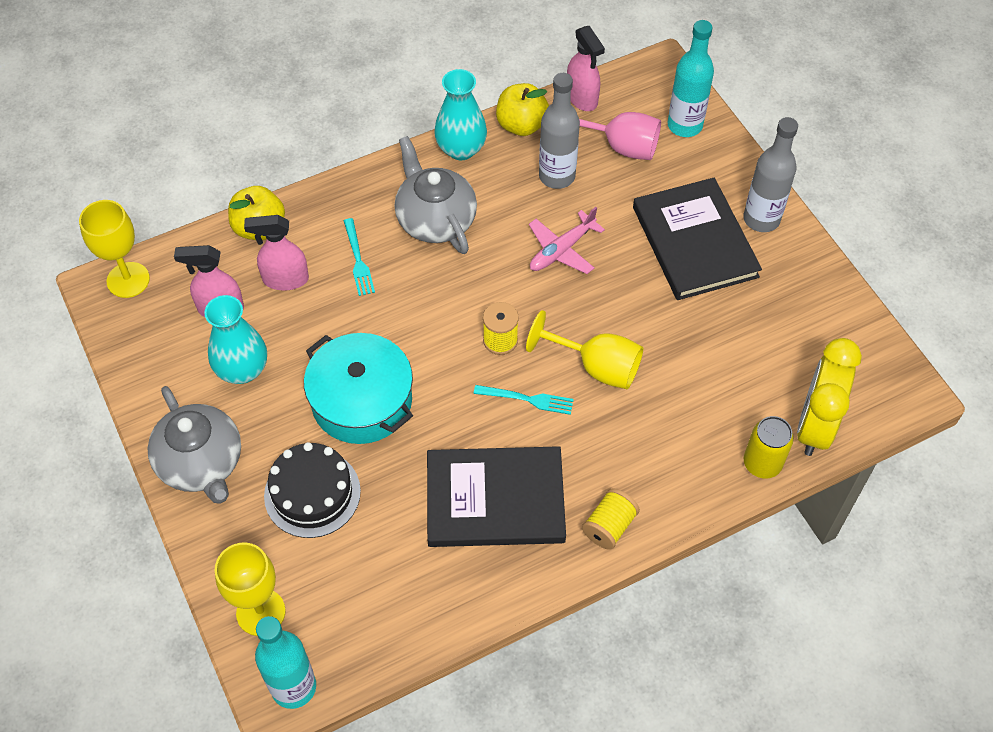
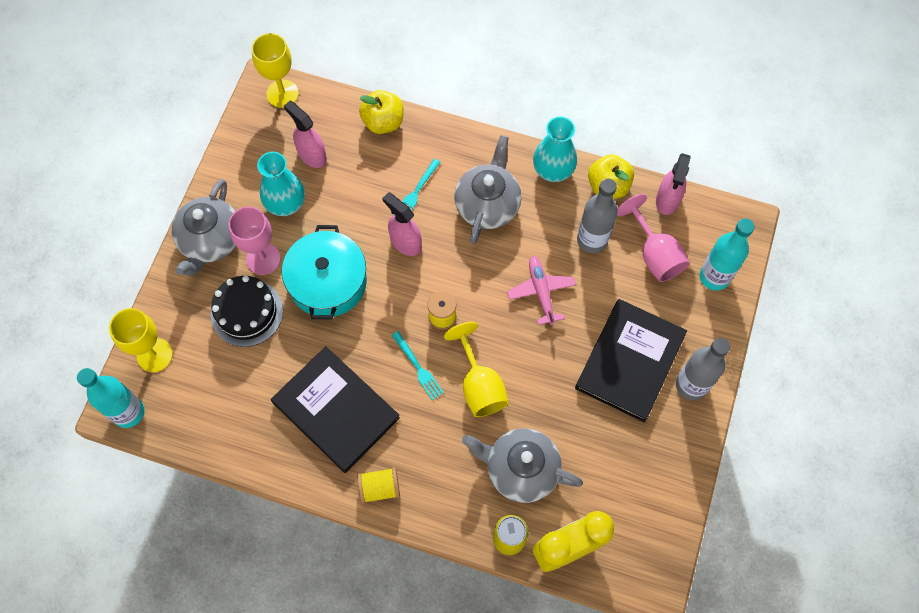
camera: 45 degrees right, 10 degrees up
(275, 434) = (263, 259): none -> pink goblet
(285, 279) = (364, 168): pink spray bottle -> pink spray bottle (405, 242)
(562, 250) = (541, 292): pink plane -> pink plane turned 75 degrees clockwise
(707, 401) = (520, 469): none -> grey teapot

